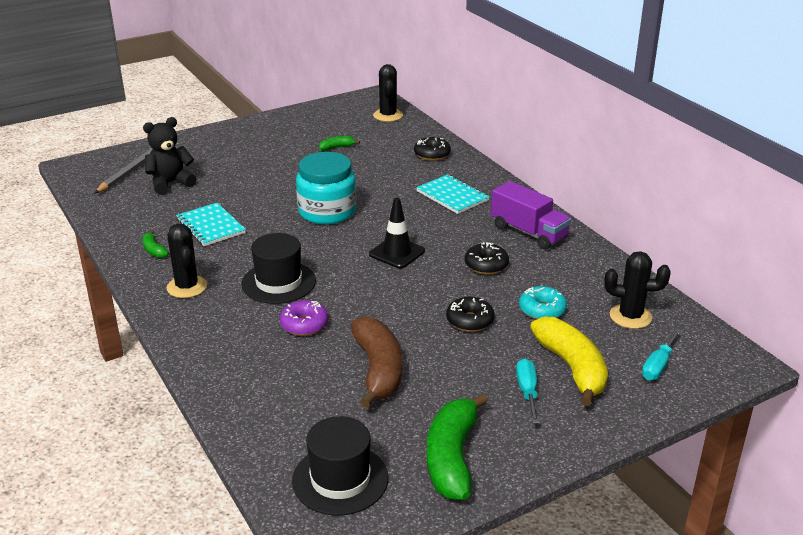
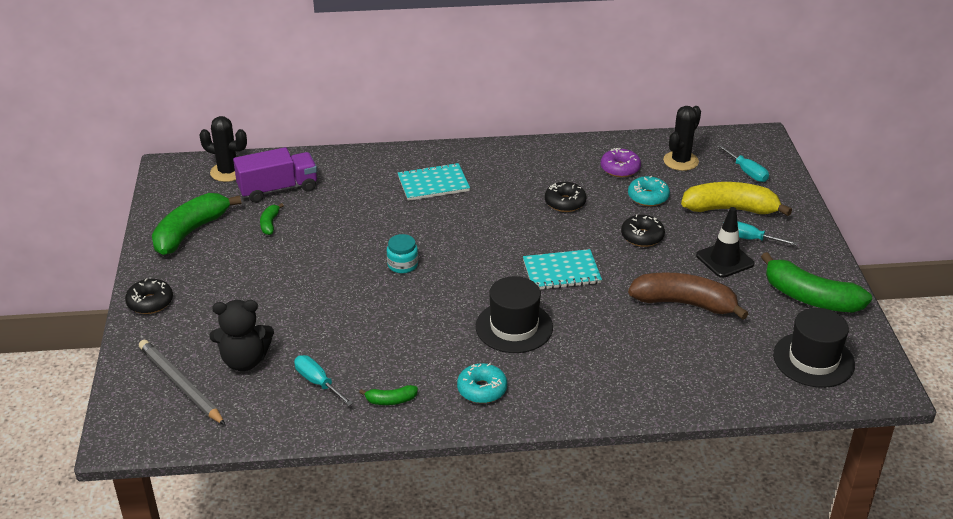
camera: 65 degrees left, 5 degrees up
(160, 216) = (318, 382): none -> turquoise screwdriver
(170, 183) = (244, 361): black teddy bear -> black teddy bear turned 90 degrees counterclockwise
(187, 287) = (482, 389): black cactus -> turquoise donut
(211, 226) = (370, 349): turquoise notebook -> turquoise notebook (561, 272)
(303, 124) = (190, 232): none -> green banana
(304, 324) = (595, 328): purple donut -> purple donut (620, 169)
(327, 211) = (402, 265): turquoise jar -> turquoise jar, size x0.48
(397, 253) = (511, 244): black traffic cone -> black traffic cone (724, 260)
(432, 154) = (341, 171): black donut -> black donut (150, 302)
(528, 232) = (528, 165): purple truck -> purple truck (278, 189)

